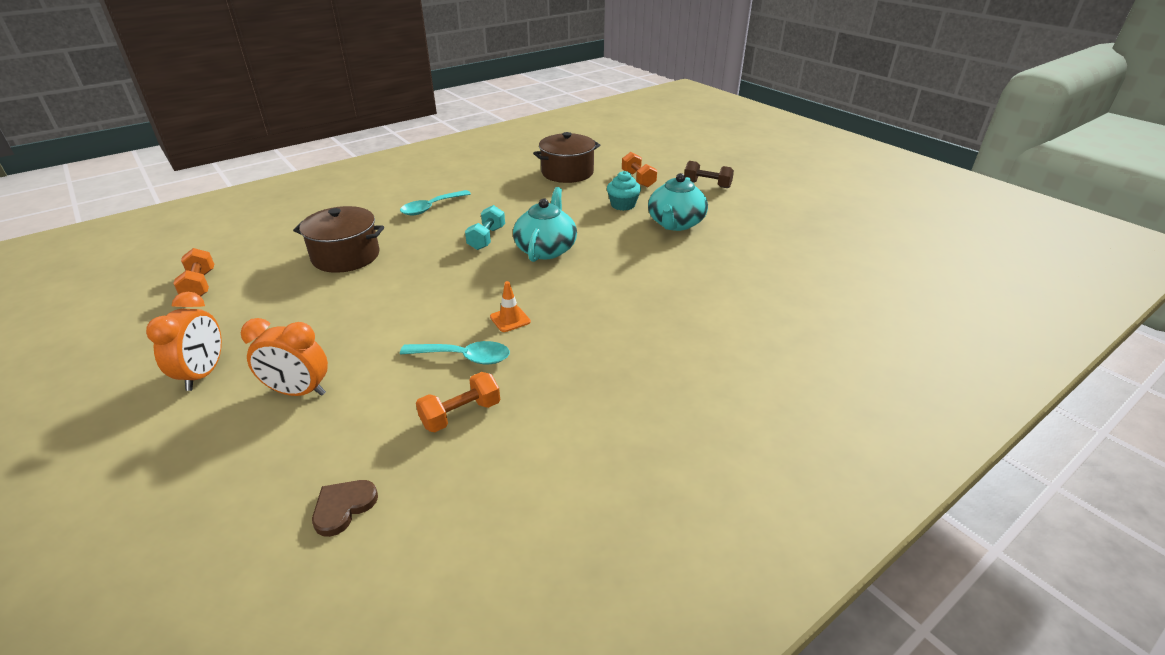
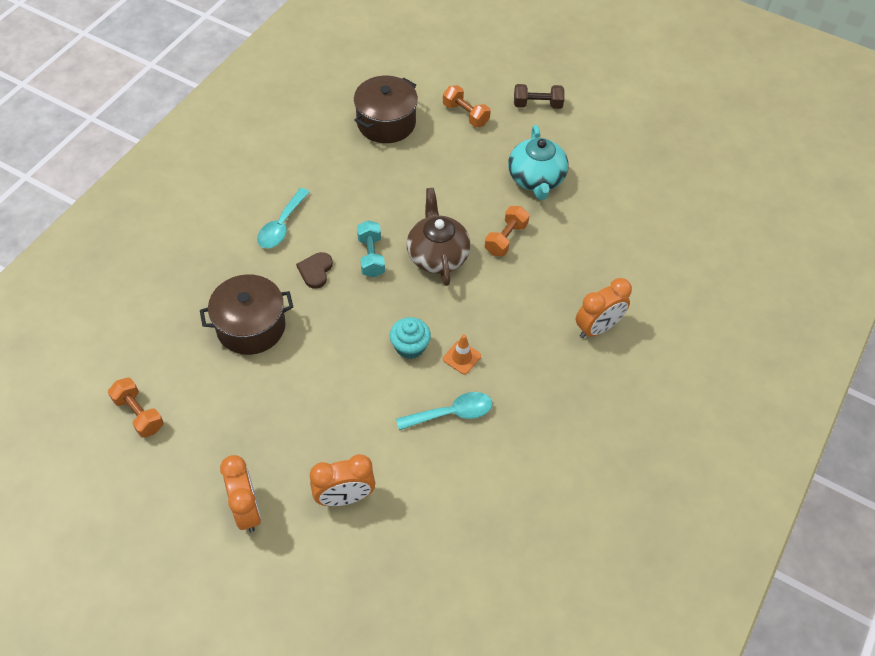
camera: 25 degrees left, 20 degrees up
(343, 507) = (462, 579): brown heart -> brown heart (315, 271)
(461, 414) = (488, 470): orange dumbbell -> orange dumbbell (505, 239)
(546, 249) = (437, 255): turquoise teapot -> brown teapot
(623, 205) = (472, 163): turquoise cupcake -> turquoise cupcake (410, 346)
(669, 332) = (597, 328): none -> orange clock

